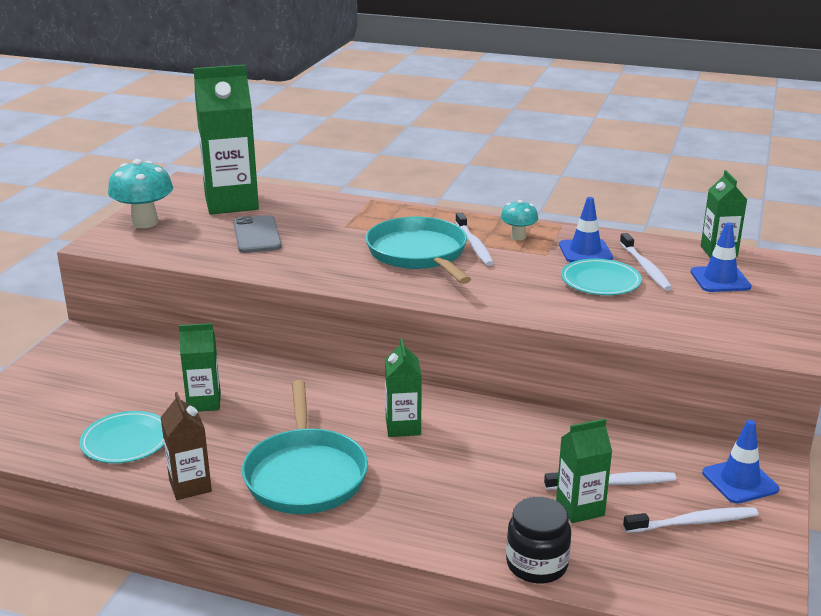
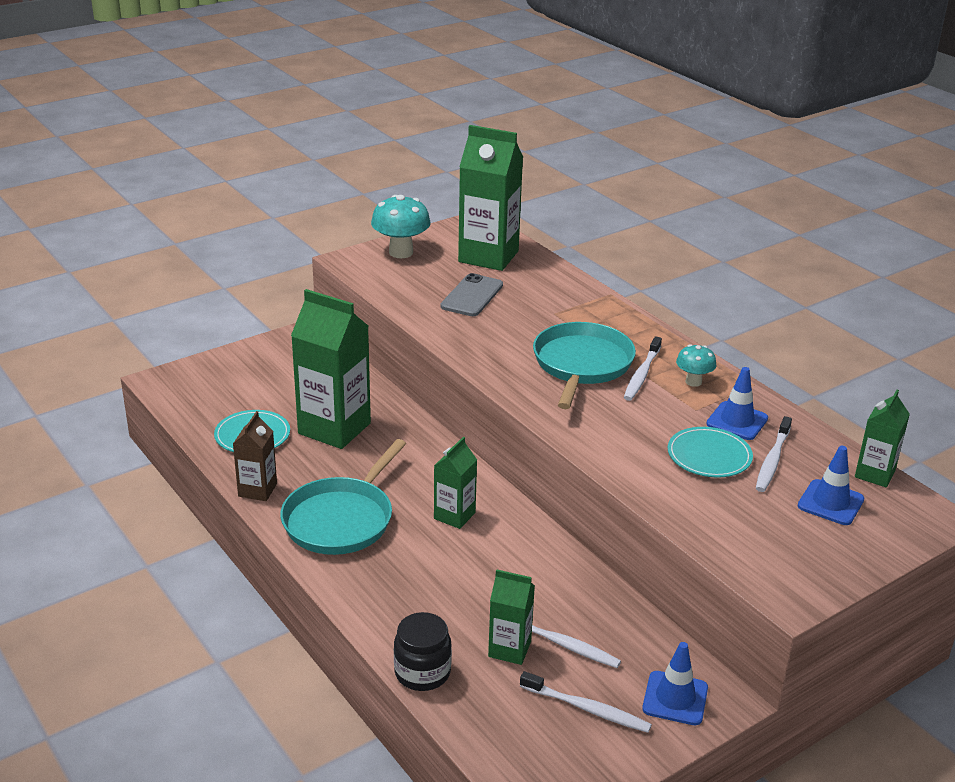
camera: 35 degrees right, 5 degrees up
(204, 402) = (334, 428): green carton -> green carton, size x1.88

